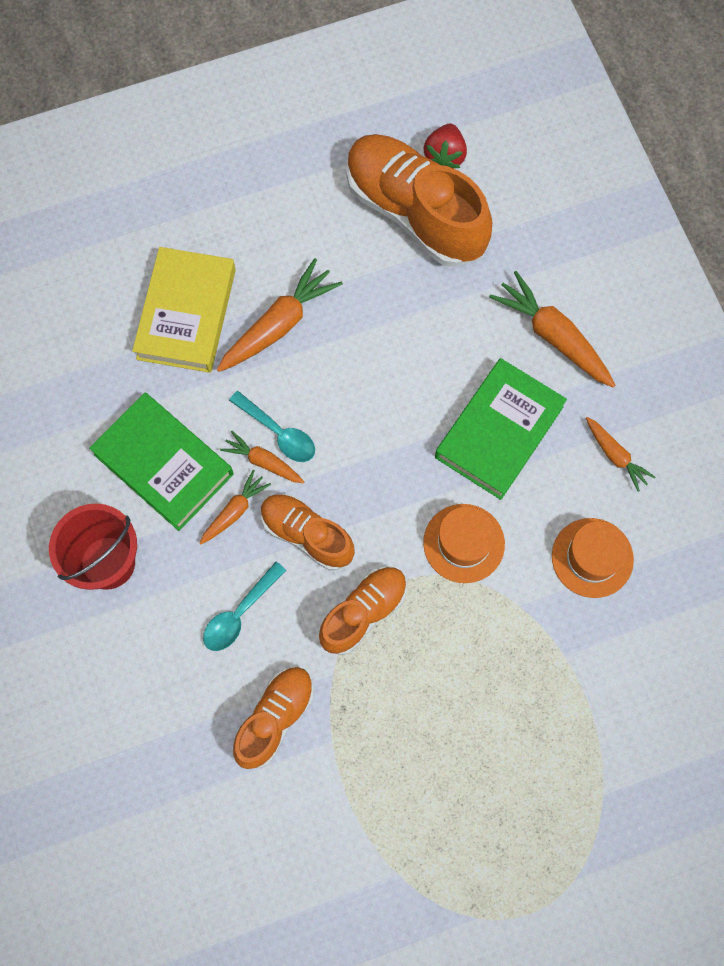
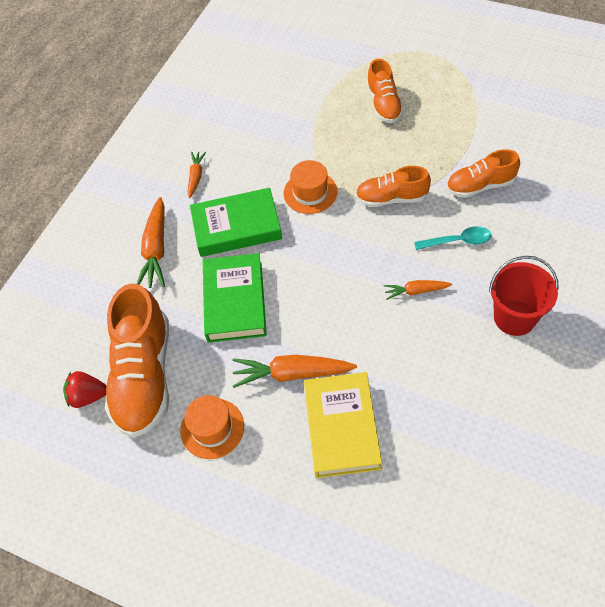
camera: 130 degrees left, 15 degrees down
(164, 464) = (435, 346): green book -> green book (235, 301)
(186, 314) = (341, 427): yellow book -> yellow book turned 60 degrees counterclockwise
(263, 462) = (375, 304): orange carrot -> none
(278, 432) = (352, 313): turquoise spoon -> none
(307, 535) = (386, 251): orange shoe -> orange shoe (384, 104)
(444, 156) = (88, 396): red strawberry -> red strawberry turned 150 degrees counterclockwise
(592, 557) = (258, 146): orange hat -> orange hat (212, 428)

